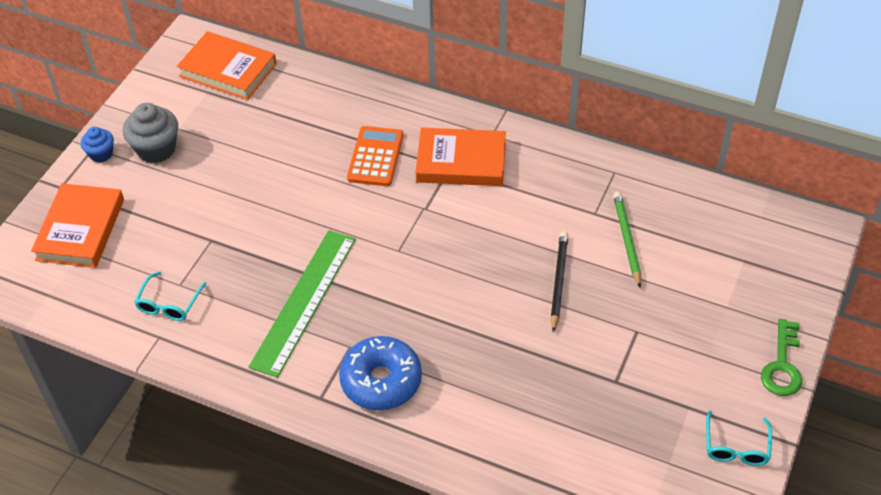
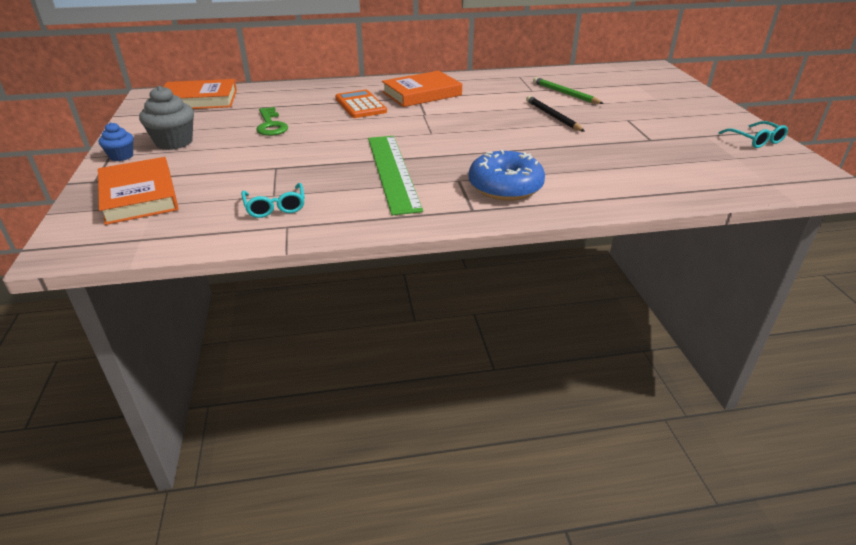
camera: 35 degrees left, 15 degrees down
(782, 365) = (720, 108): green key -> green key (271, 125)

